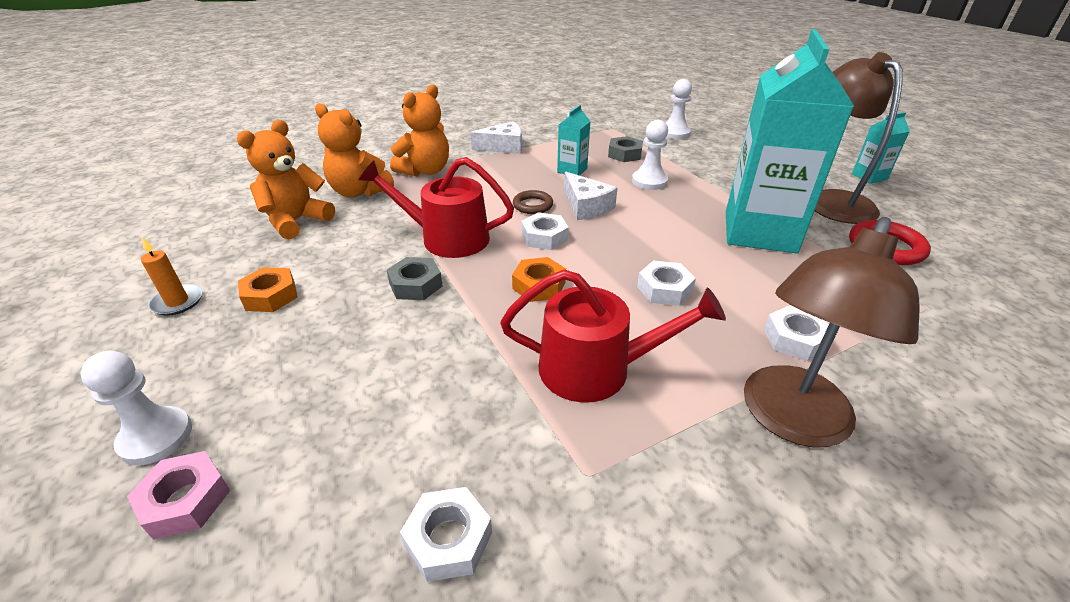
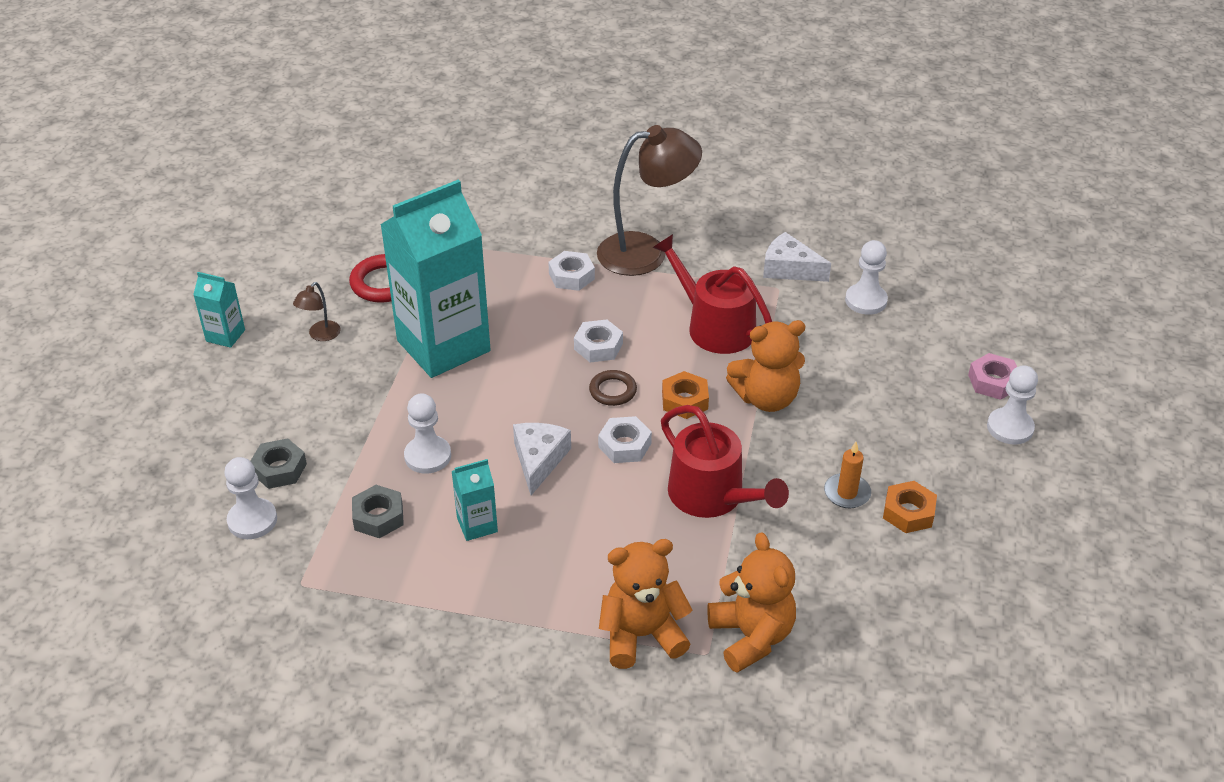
camera: 140 degrees left, 5 degrees up
(177, 302) = (992, 550): orange candle -> orange candle (847, 493)
(296, 221) = (849, 616): orange teddy bear -> orange teddy bear (766, 398)
(415, 285) = (780, 456): grey nut -> grey nut (279, 469)
(448, 539) = (866, 301): white nut -> white pawn
(503, 147) = (493, 631): white cheese -> white cheese (789, 268)
(533, 205) = (587, 493): brown ring -> brown ring (613, 391)
(832, 201) = (320, 335): brown lamp -> brown lamp, size x0.43

